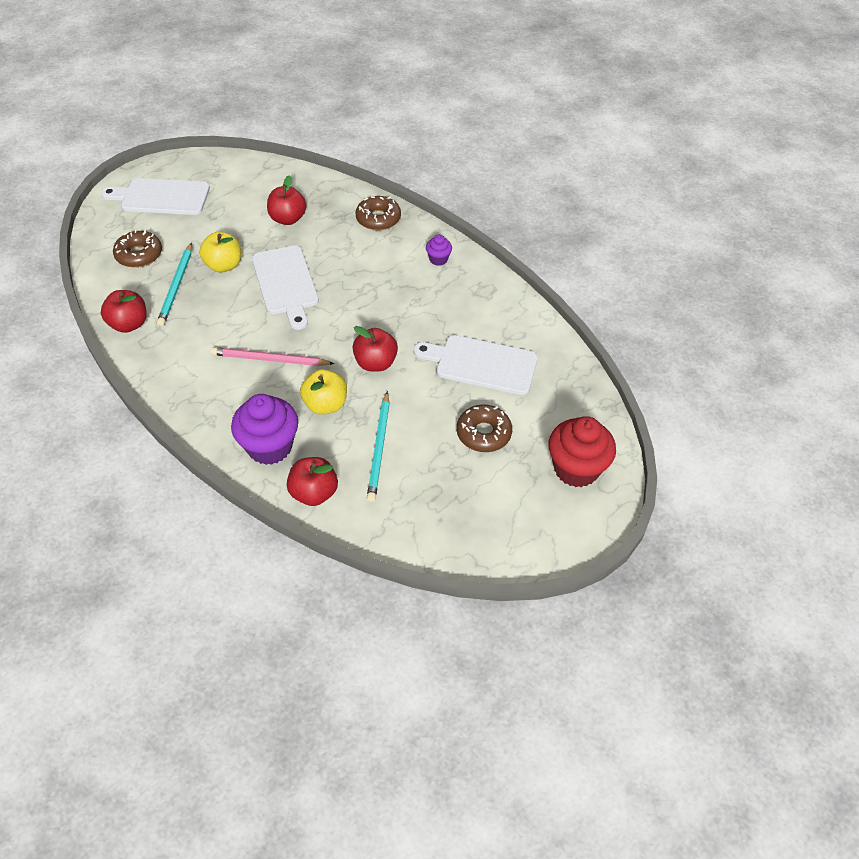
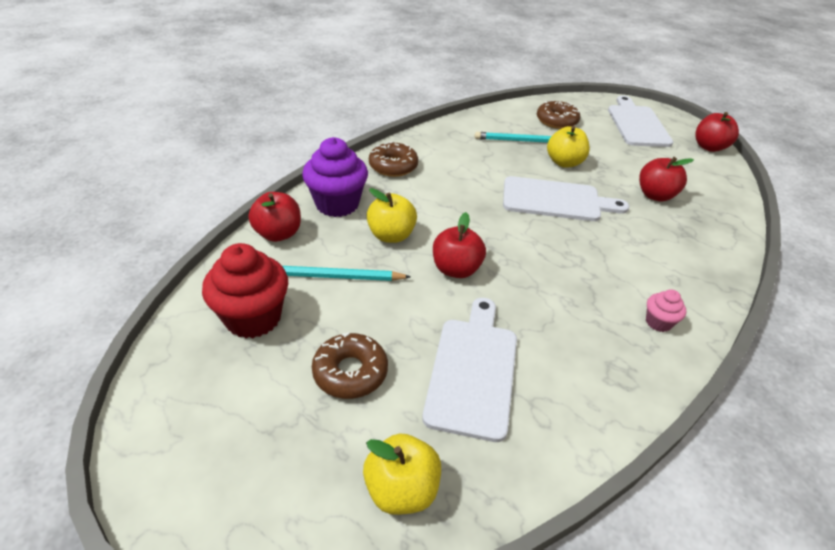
camera: 85 degrees right, 10 degrees down
(129, 324) = (473, 124): red apple -> red apple (709, 147)
(270, 359) = (447, 197): pink pencil -> none
(286, 283) = (556, 200): white cutting board -> white cutting board turned 150 degrees counterclockwise
(378, 219) = (702, 263): brown donut -> brown donut (393, 166)
(438, 259) = (658, 322): purple cupcake -> pink cupcake
(571, 407) = (402, 489): none -> yellow apple
(576, 469) = (278, 490): red cupcake -> red cupcake (253, 318)

